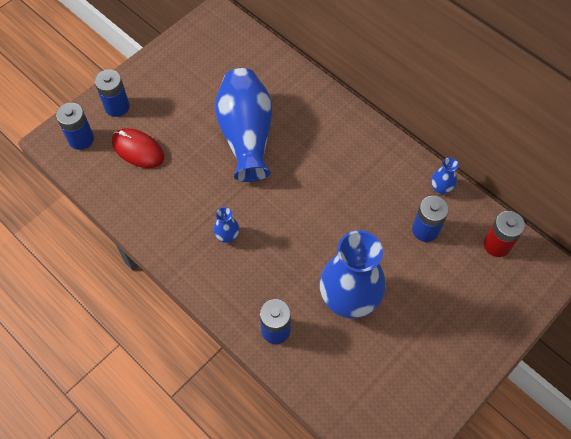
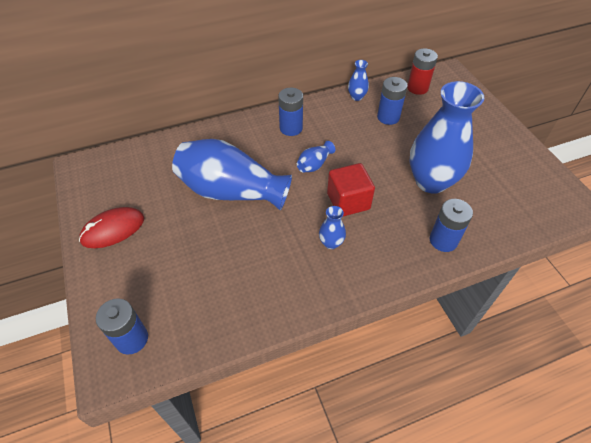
camera: 65 degrees left, 10 degrees down
(117, 106) = (117, 287): blue battery -> blue battery (291, 128)
(138, 150) = (186, 285): red mouse -> red mouse (113, 229)
(283, 233) = (348, 201): none -> red cube
(315, 187) = (314, 164): none -> blue vase

